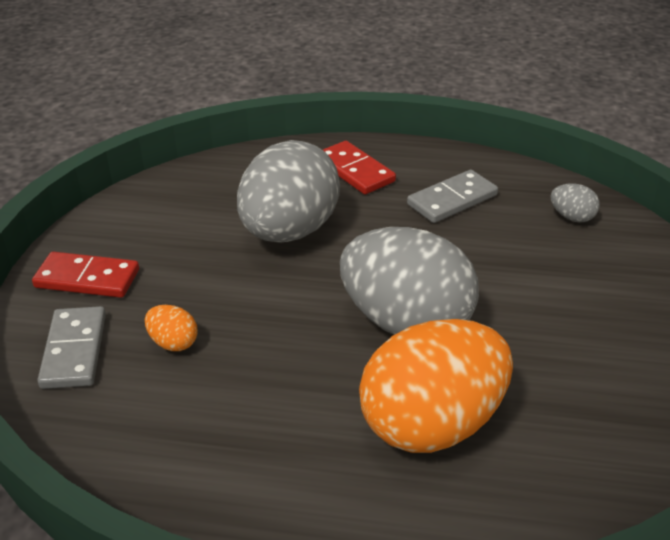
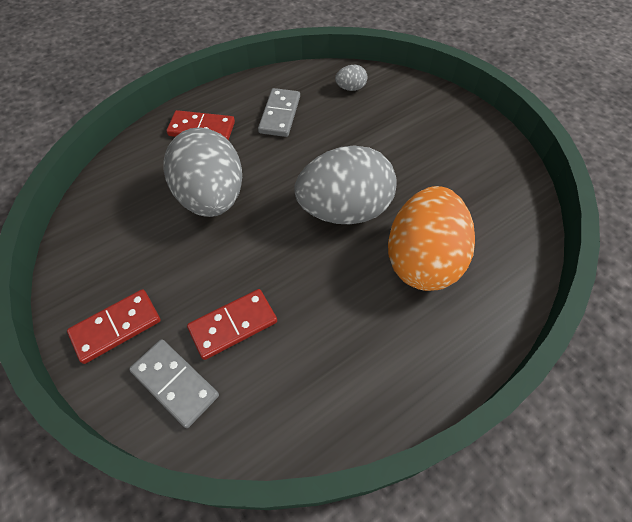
camera: 45 degrees left, 20 degrees up
(173, 343) = (233, 325): orange egg -> red domino

